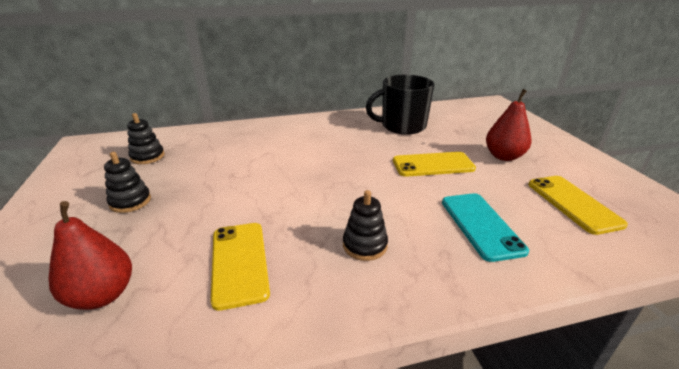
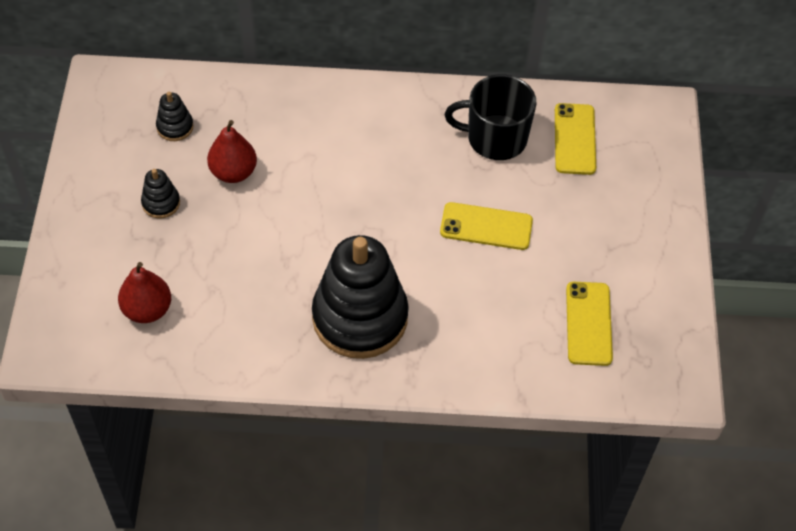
camera: 15 degrees right, 25 degrees up
(239, 262) = (251, 307): yellow phone -> yellow phone (574, 139)
(365, 245) = (360, 317): black stacking toy -> black stacking toy, size x2.39
(481, 225) = (476, 324): turquoise phone -> none
(503, 156) = (578, 234): red pear -> red pear (233, 172)

